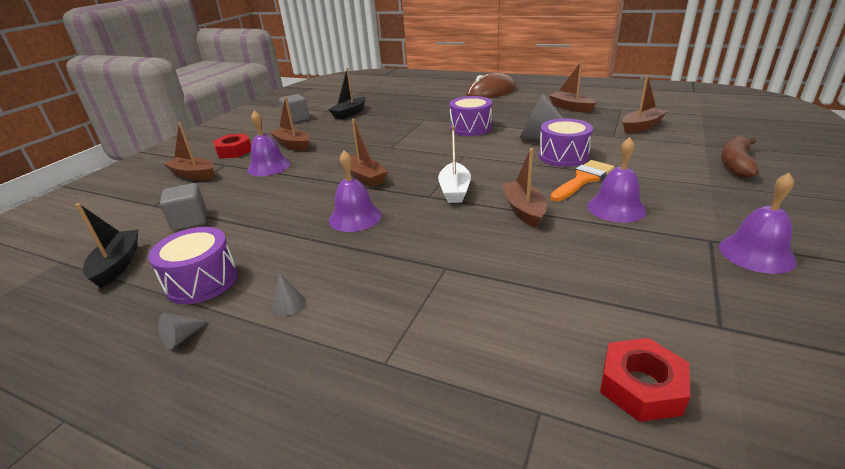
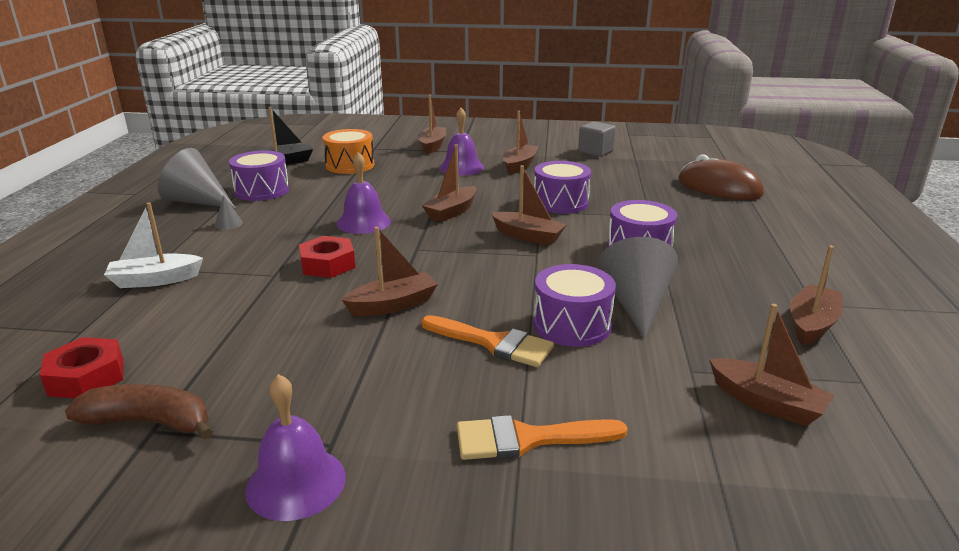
camera: 70 degrees right, 5 degrees down
(182, 337) = (197, 201): grey cone -> grey cone, size x2.35
(190, 220) = (350, 165): grey cube -> orange drum
(234, 151) = (491, 147): red nut -> red nut (327, 264)
(349, 113) = (635, 172): black boat -> none
(381, 139) = (560, 202): none -> purple drum
(432, 155) = (528, 236): none -> brown boat
(454, 190) = (434, 261): white boat -> white boat (155, 280)
(491, 92) = (825, 247): brown mouse -> brown mouse (719, 187)
(616, 208) = (411, 369): purple bell -> none
(685, 180) = (527, 439): none -> orange brush
(736, 164) = (628, 512): brown banana -> brown banana (150, 422)

